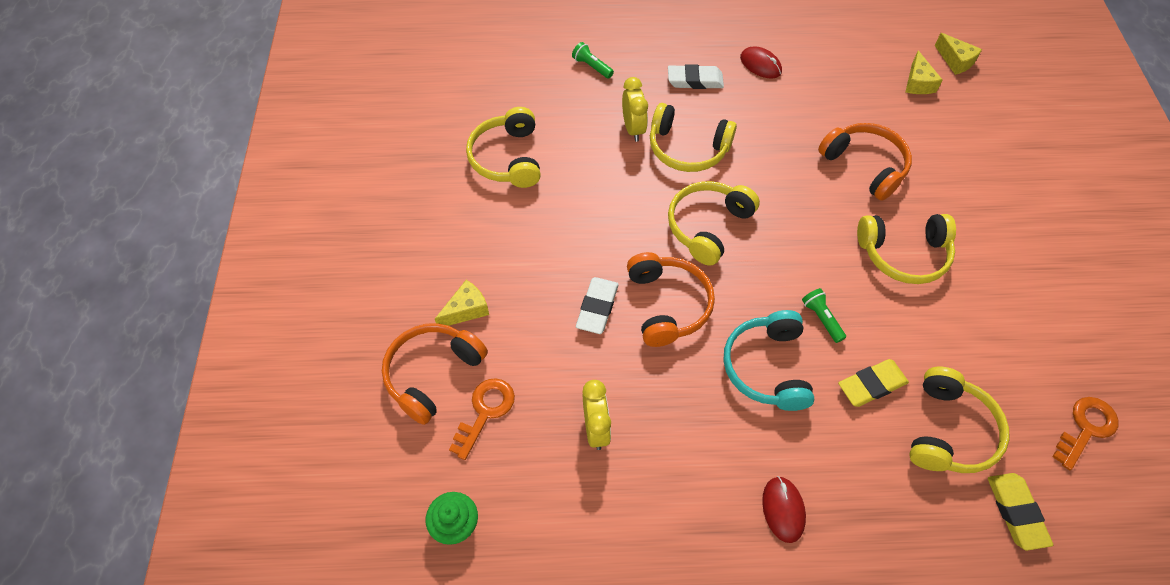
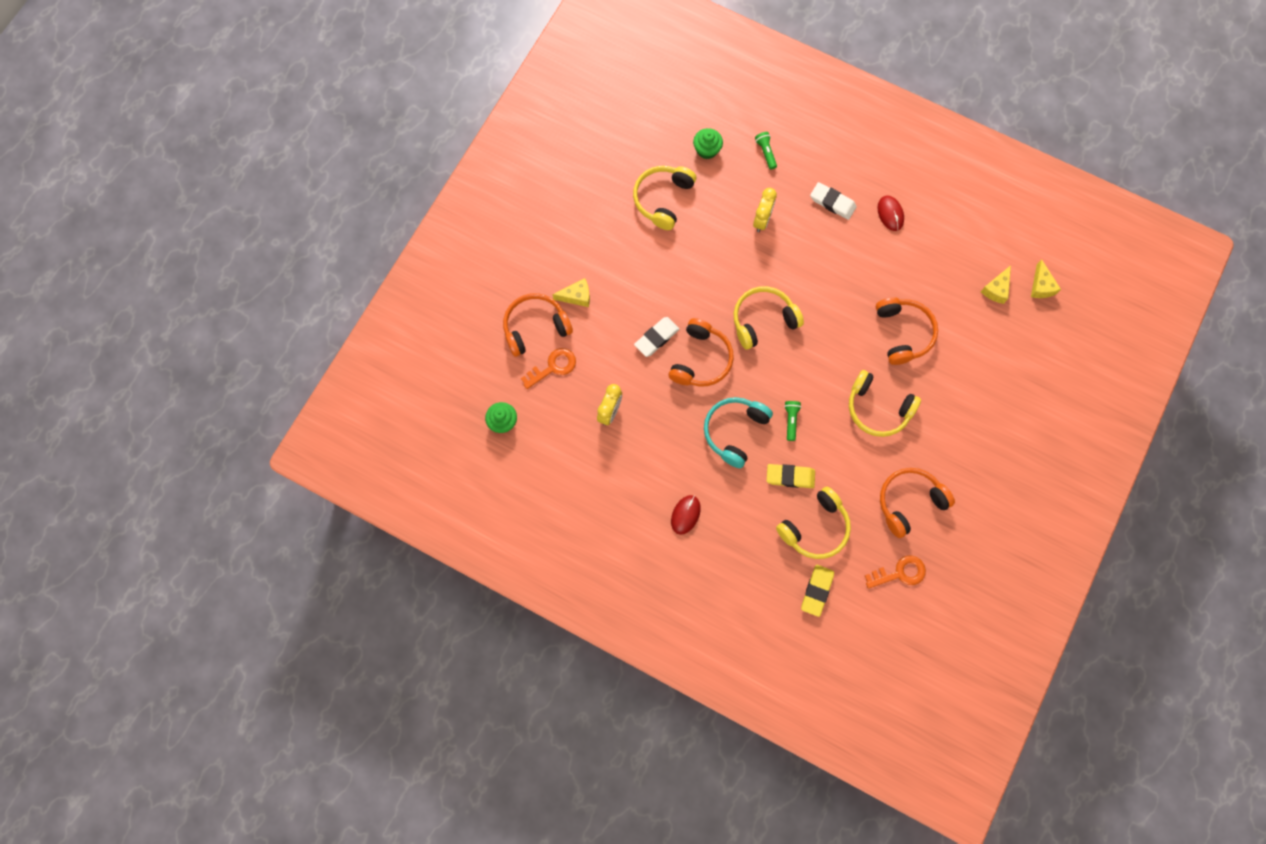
camera: 30 degrees right, 15 degrees up
(526, 91) = (707, 150): none -> green cupcake
(687, 149) = (789, 255): yellow headphones -> none
(1023, 338) = (909, 502): none -> orange headphones

